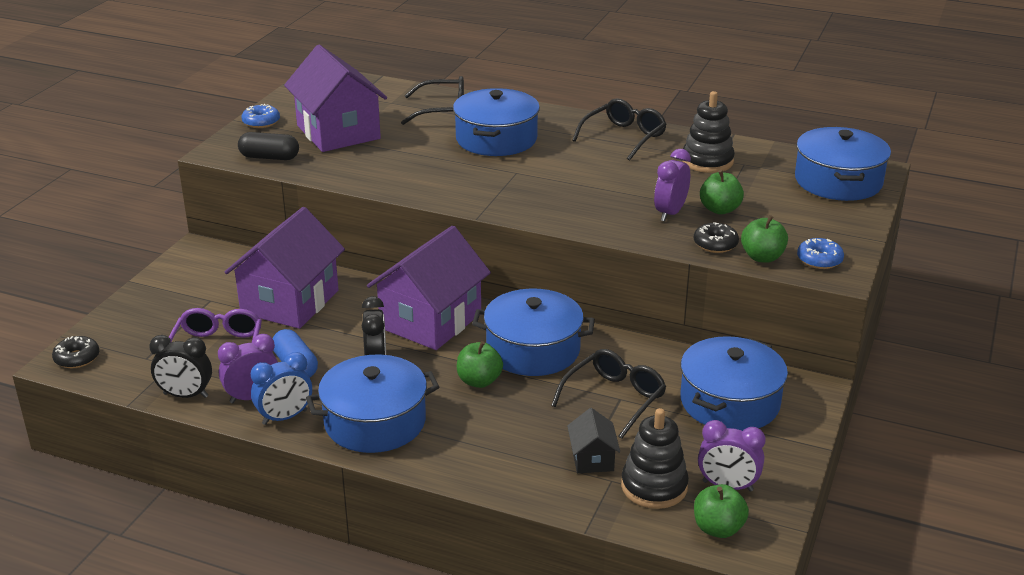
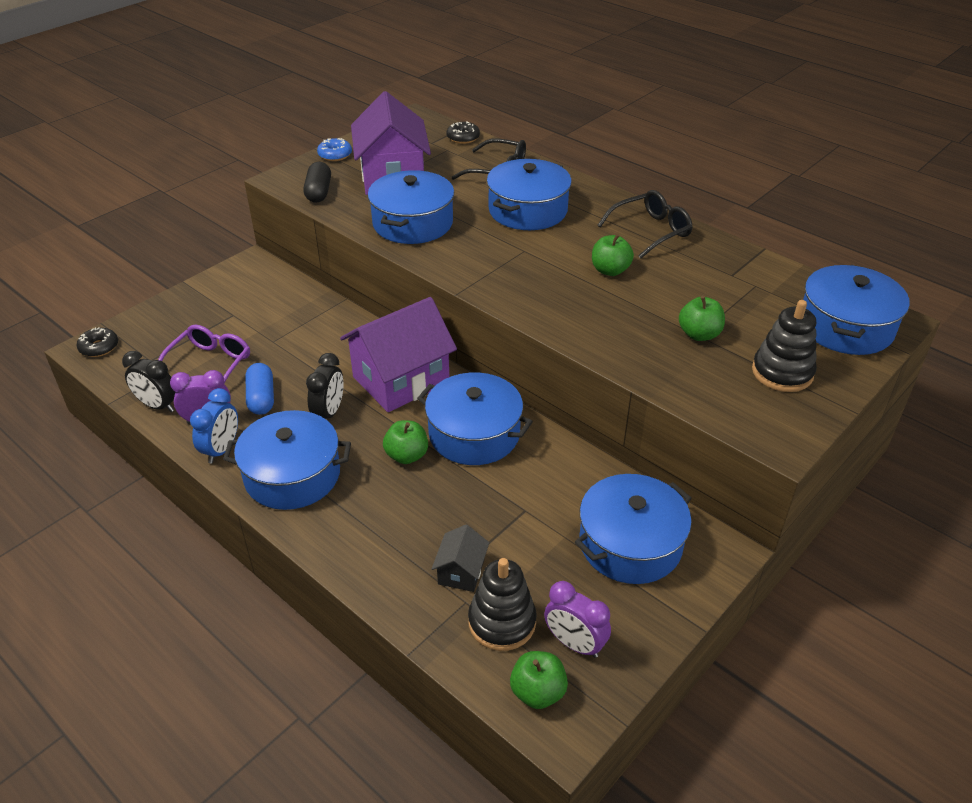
camera: 20 degrees right, 10 degrees up
(269, 157) = (318, 192): black capsule -> black capsule turned 60 degrees clockwise
(285, 417) = (221, 449): blue clock -> blue clock turned 60 degrees counterclockwise
(290, 302) = (295, 331): purple house -> none
(389, 168) = (412, 223): none -> blue pot
(614, 398) = (520, 509): black glasses -> none
(670, 213) = (645, 328): purple clock -> none
(707, 161) = (719, 275): black stacking toy -> black stacking toy (782, 372)
(715, 244) = (670, 375): black donut -> black donut (463, 138)
(762, 257) = (711, 402): green apple -> green apple (610, 270)
(819, 260) = (771, 420): blue donut -> none

